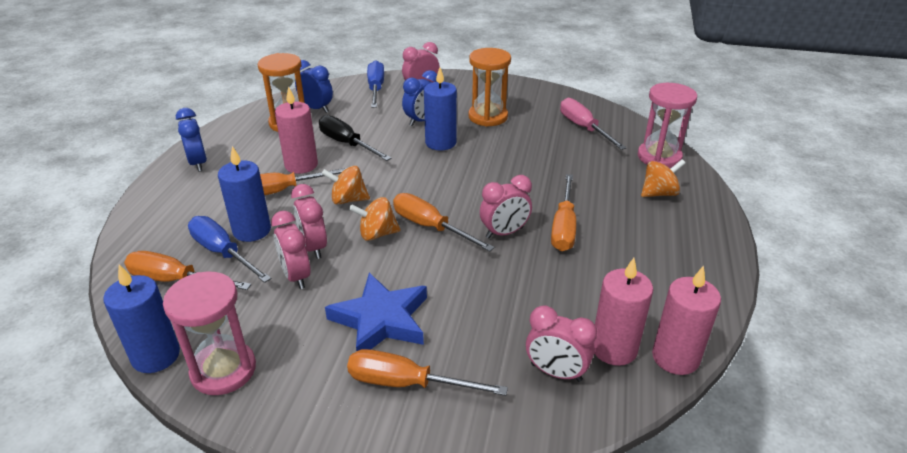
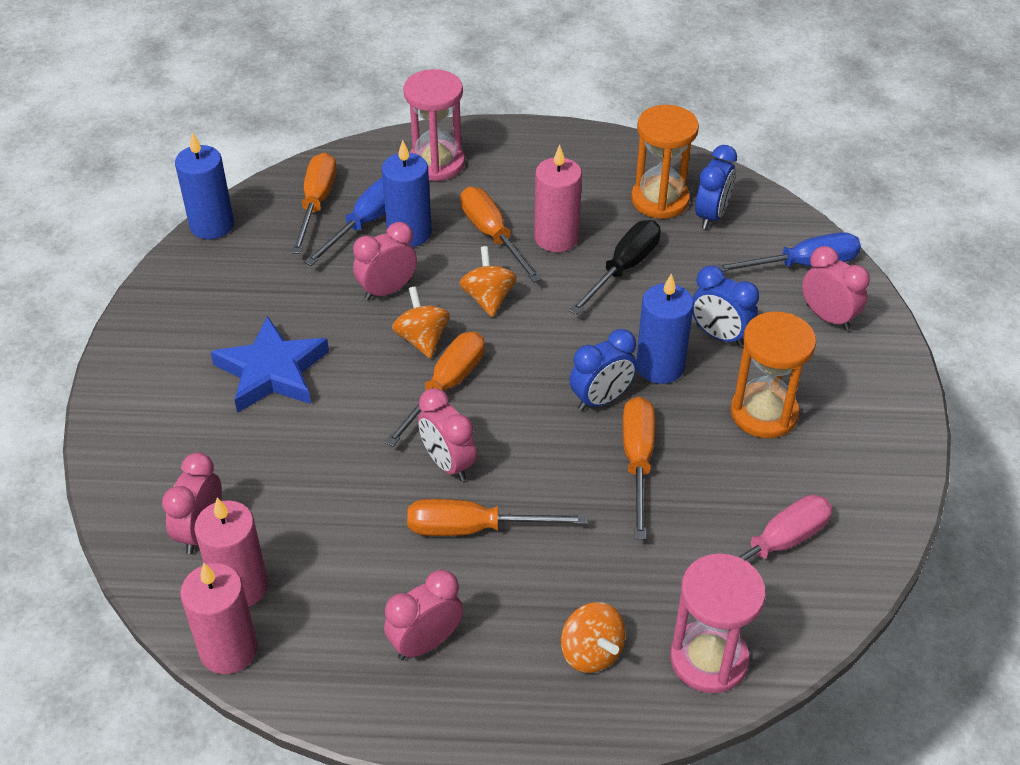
camera: 80 degrees right, 10 degrees up
(198, 163) = (534, 150): blue clock -> blue clock (601, 399)
(223, 370) = (196, 274): pink hourglass -> pink hourglass (436, 163)
(296, 276) = (334, 289): pink clock -> pink clock (425, 643)
(407, 383) = (182, 408): orange screwdriver -> orange screwdriver (637, 461)

